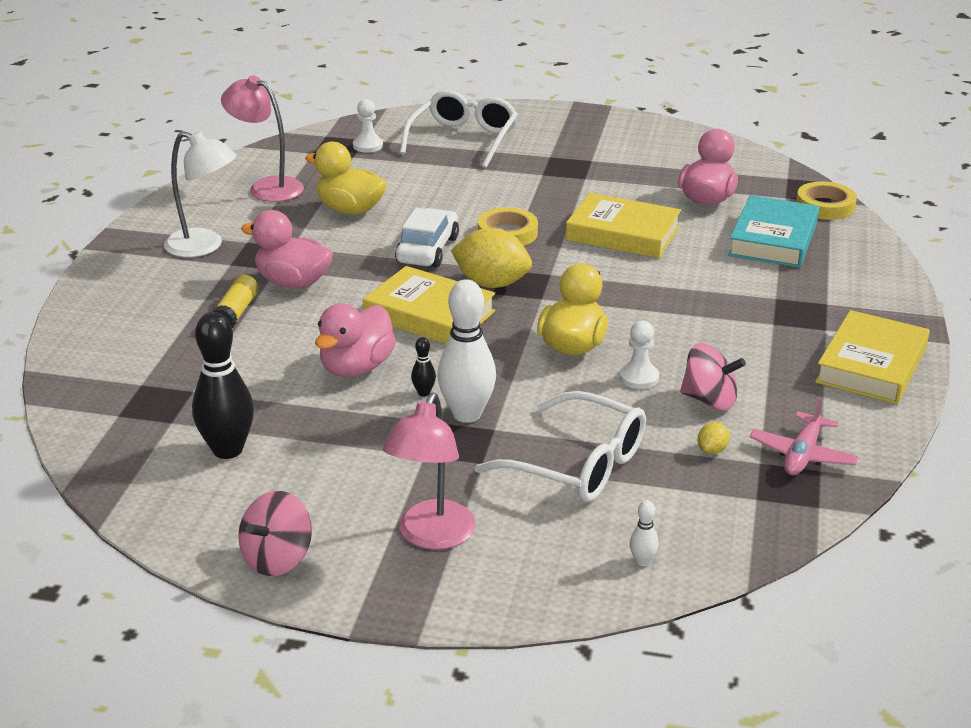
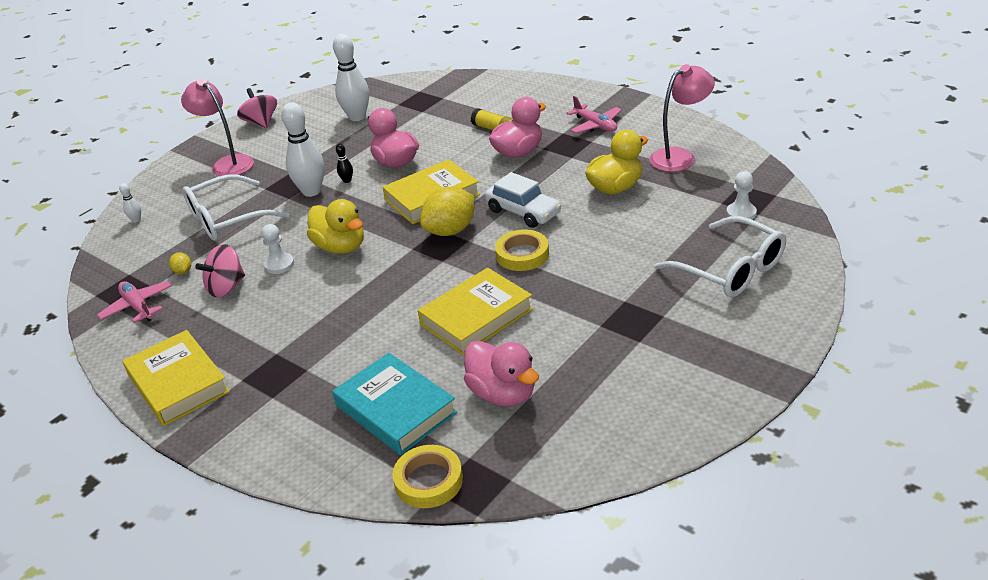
camera: 120 degrees right, 5 degrees up
(204, 246) = (595, 125): white lamp -> pink plane
(227, 450) = (357, 117): black bowling pin -> white bowling pin

